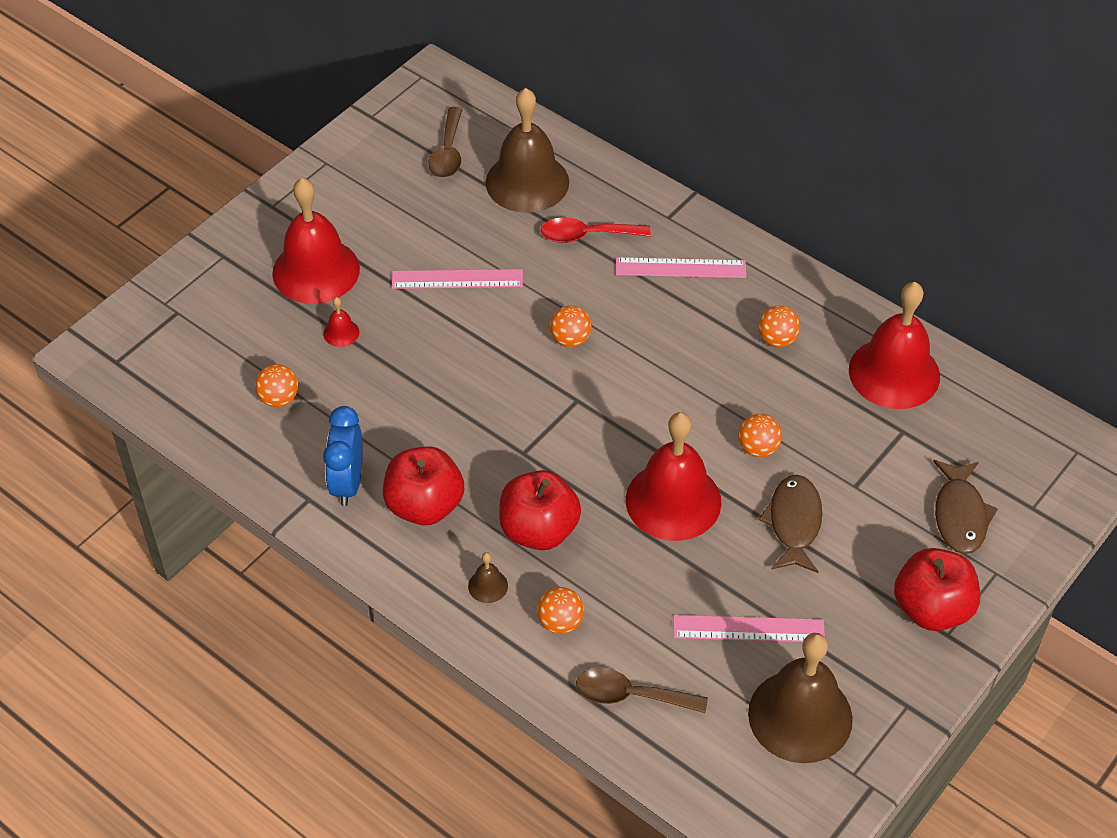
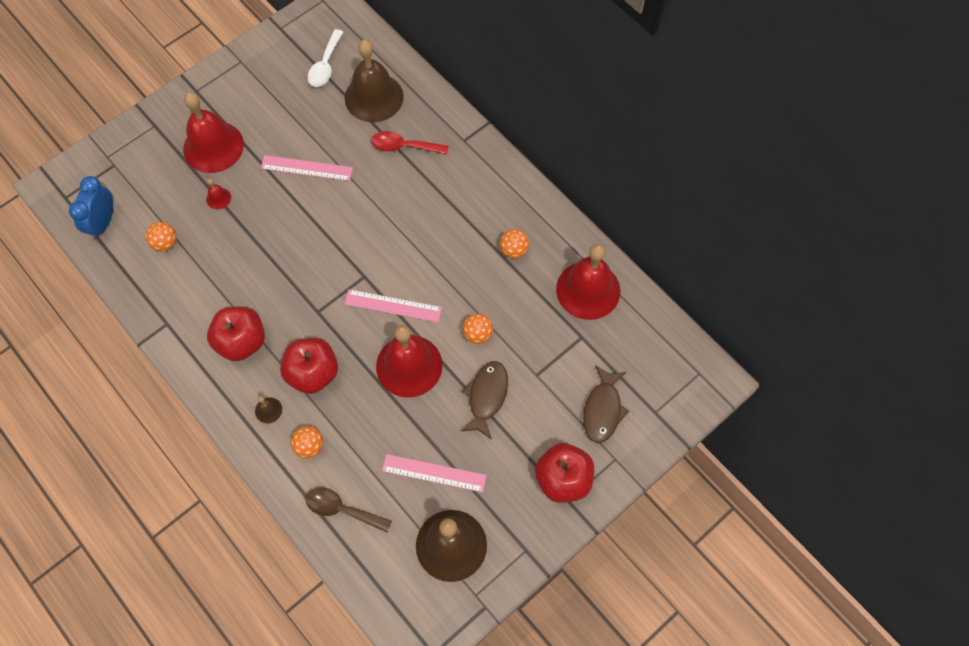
camera: 10 degrees right, 15 degrees up
(347, 483) = (195, 316): blue clock -> blue clock (103, 222)
(448, 152) = (325, 65): brown spoon -> white spoon
(570, 339) = (371, 228): orange ball -> none
(680, 268) = (462, 182): pink ruler -> pink ruler (393, 305)

